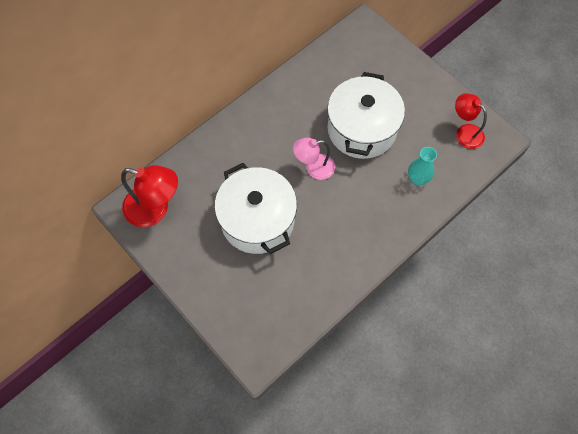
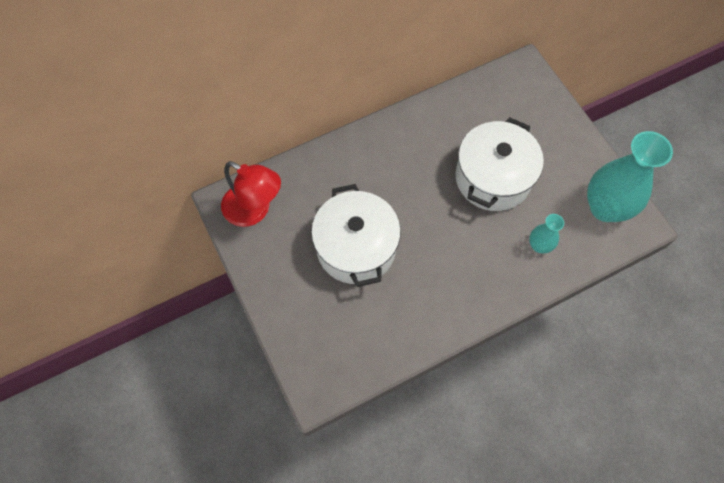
camera: 15 degrees right, 0 degrees up
(314, 168) = (430, 207): pink lamp -> none
(465, 132) = (605, 208): red lamp -> turquoise vase

